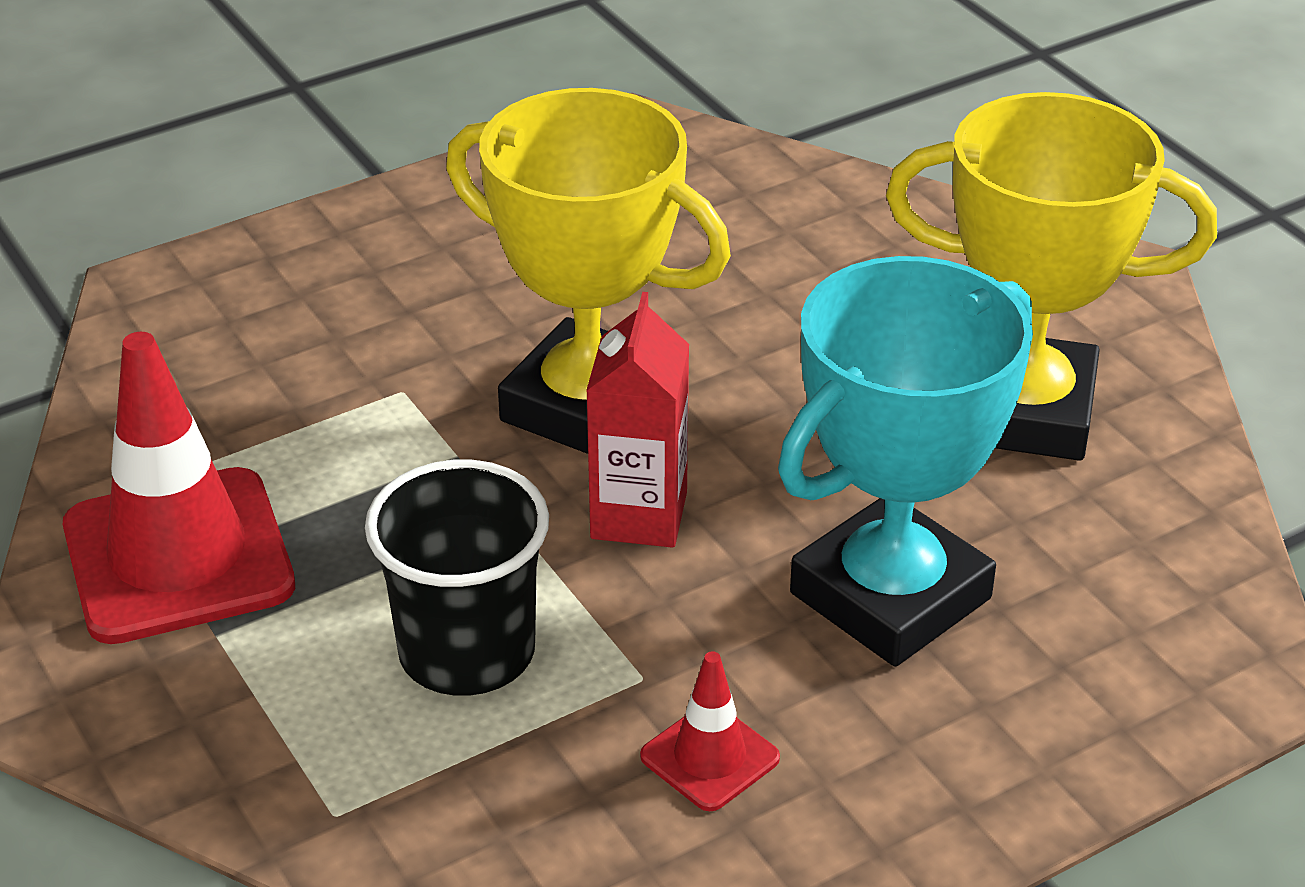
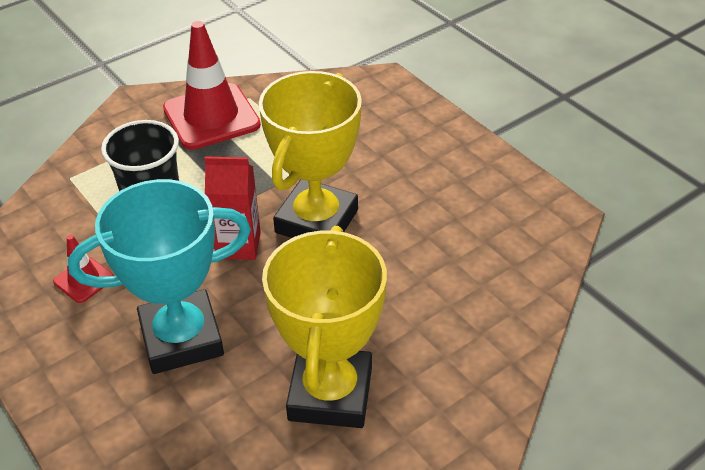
camera: 85 degrees right, 5 degrees up
(890, 596) = (181, 338): turquoise trophy -> turquoise trophy turned 60 degrees counterclockwise

